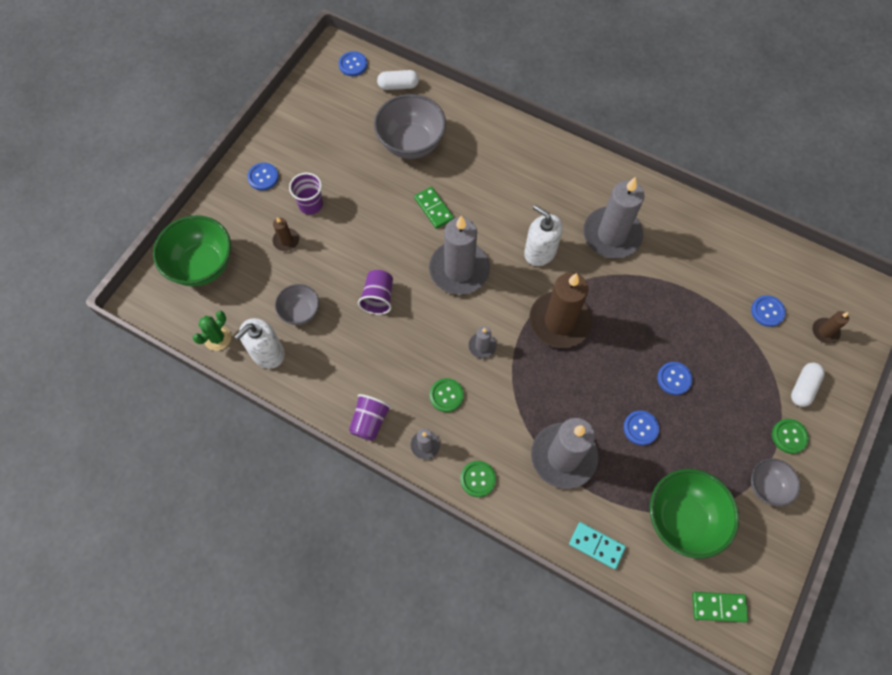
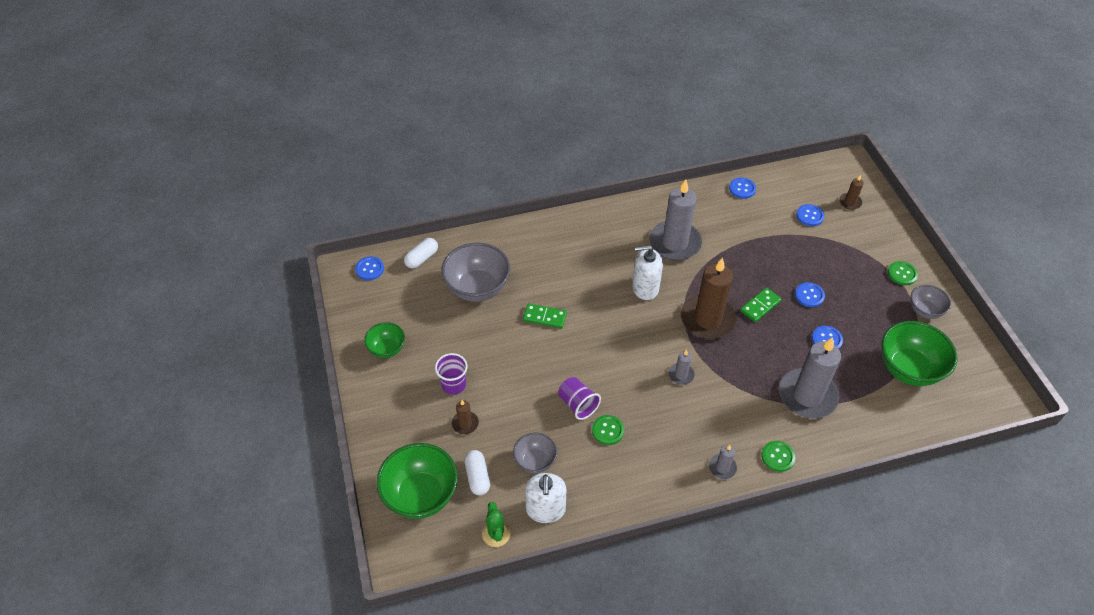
camera: 45 degrees left, 15 degrees down
(263, 177) = (393, 396): blue button -> blue button (742, 189)
(297, 138) = (387, 349): none -> green bowl
(369, 421) = (670, 487): purple cup -> none
(446, 395) = (697, 425): green button -> green button (608, 430)
(459, 270) = (608, 341): grey candle -> none
(596, 546) = (887, 429): turquoise domino -> none
(718, 607) = (983, 399): green domino -> green domino (760, 306)
(803, 387) = (876, 241): white capsule -> white capsule (477, 477)

